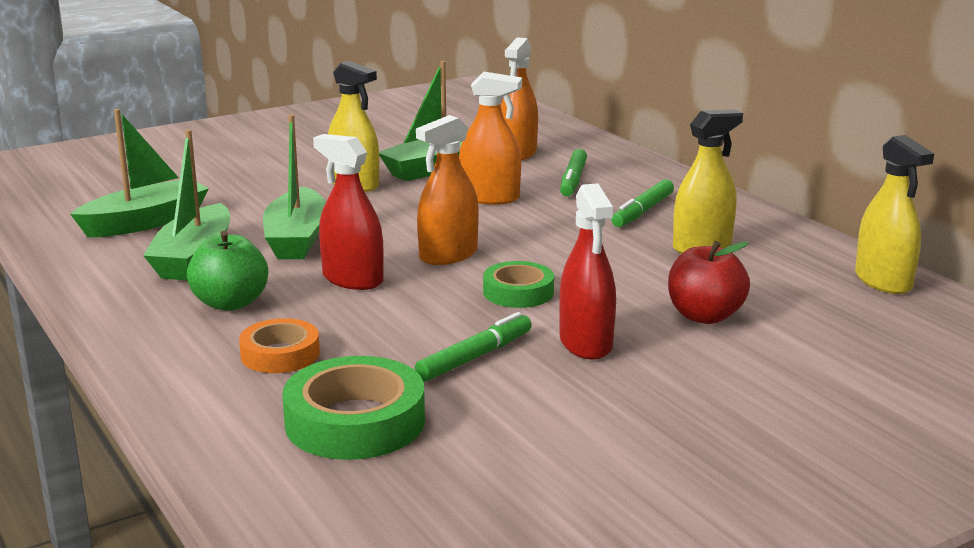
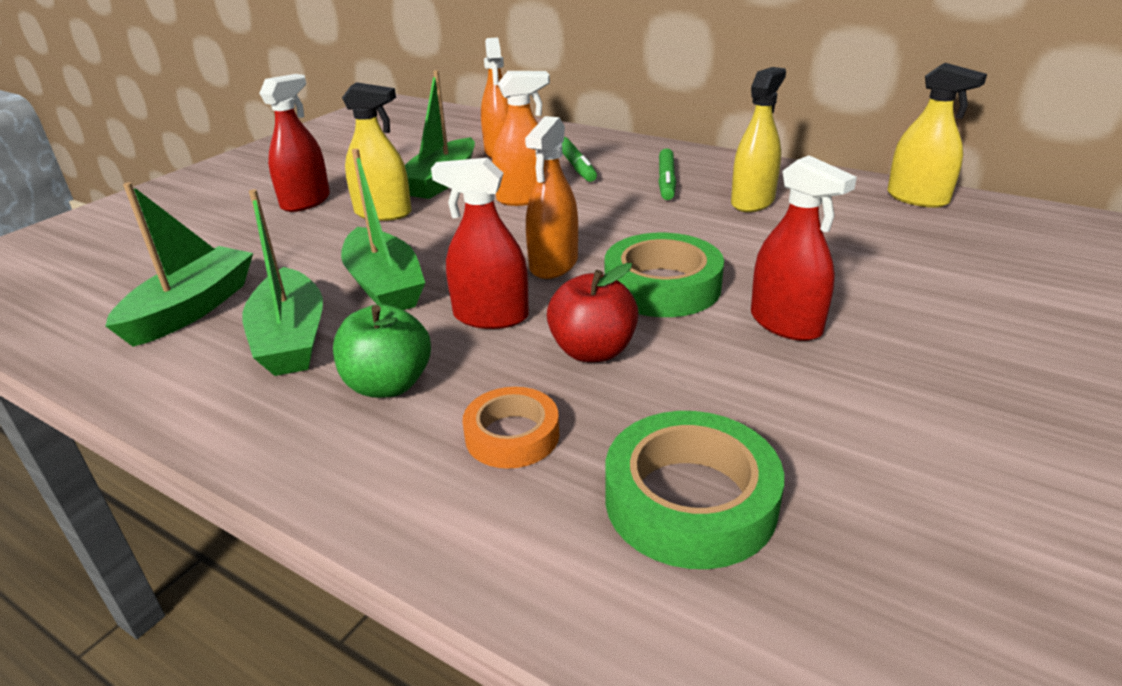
camera: 25 degrees left, 10 degrees up
(302, 162) = (306, 202): none -> red spray bottle
(474, 357) = (710, 371): green marker -> none
(518, 292) = (662, 286): green tape -> green tape, size x1.61
(704, 316) = (840, 266): red apple -> red apple (593, 351)

